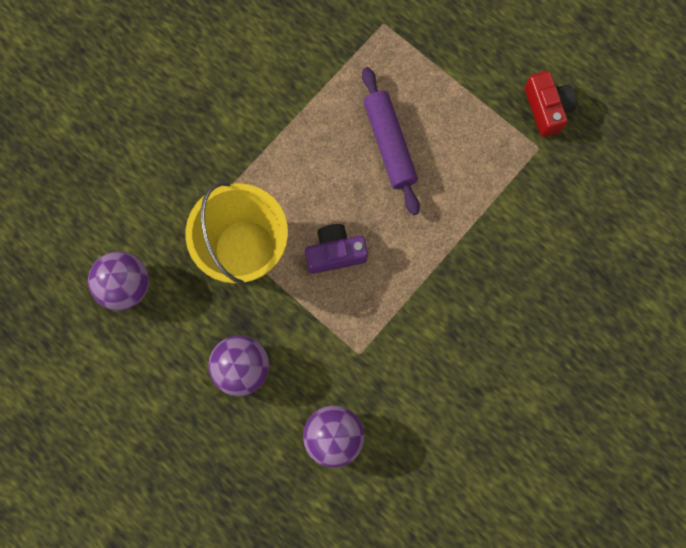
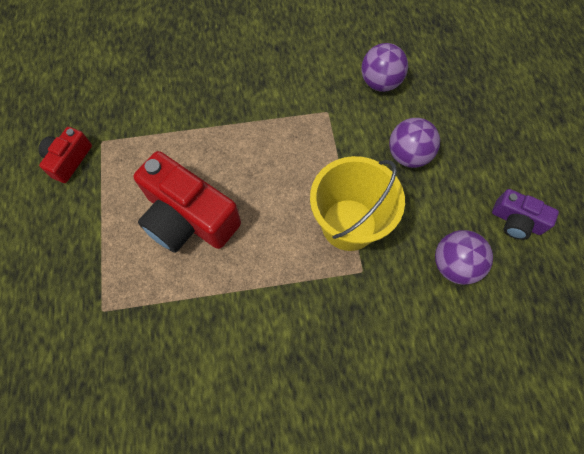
camera: 140 degrees left, 10 degrees down
(335, 253) = (290, 177): purple camera -> purple camera (516, 221)
(389, 144) = (188, 218): purple rolling pin -> red camera

